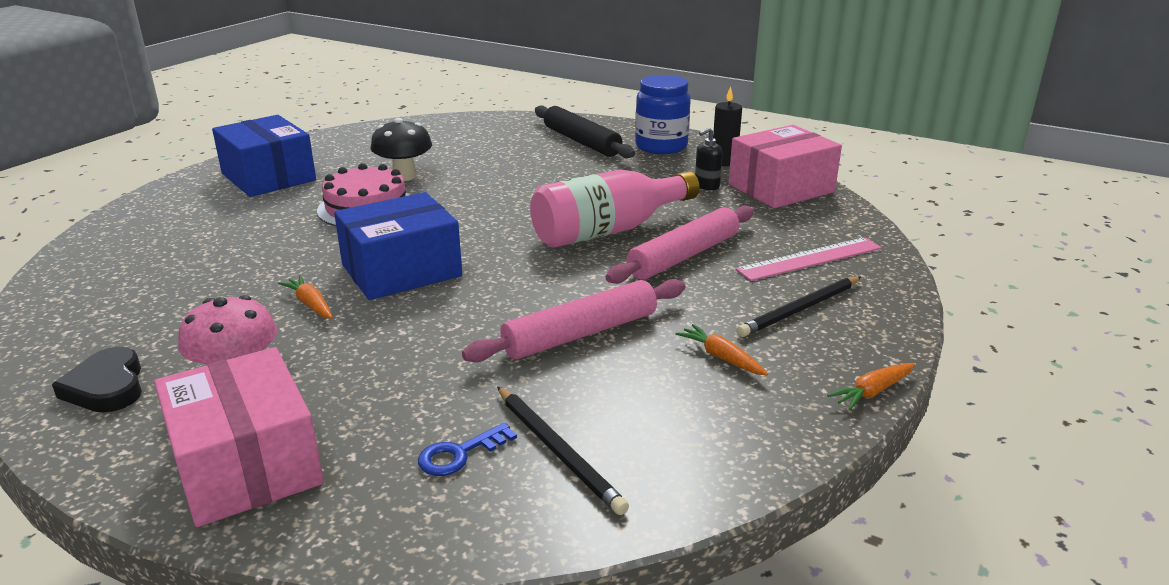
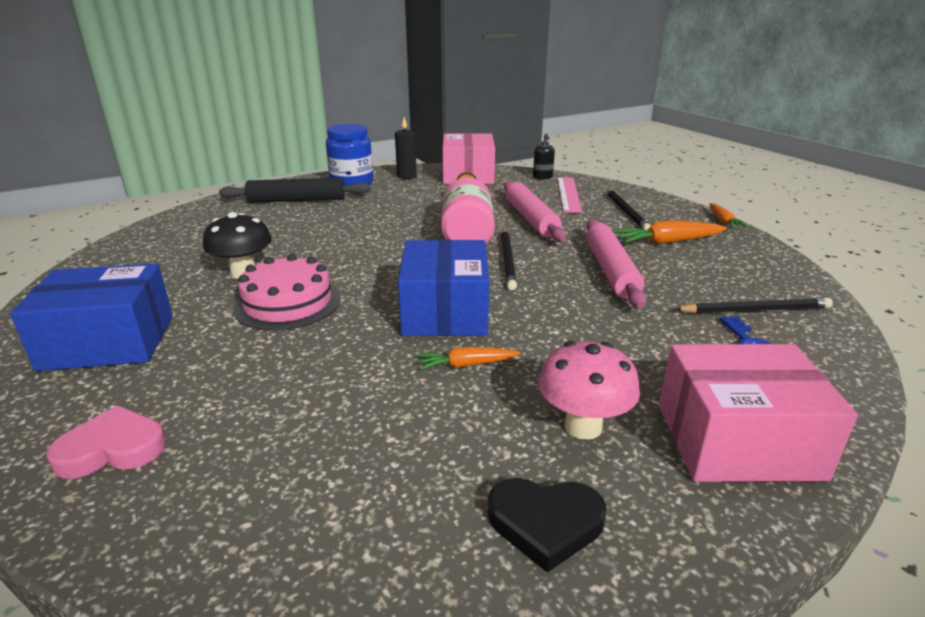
camera: 60 degrees left, 0 degrees up
(149, 225) = (112, 449): none -> pink heart
(546, 271) = (508, 260): none -> black pencil
(706, 186) = (436, 189): black soap dispenser -> black soap dispenser (542, 177)
(721, 357) = (668, 242): orange carrot -> orange carrot, size x1.63

